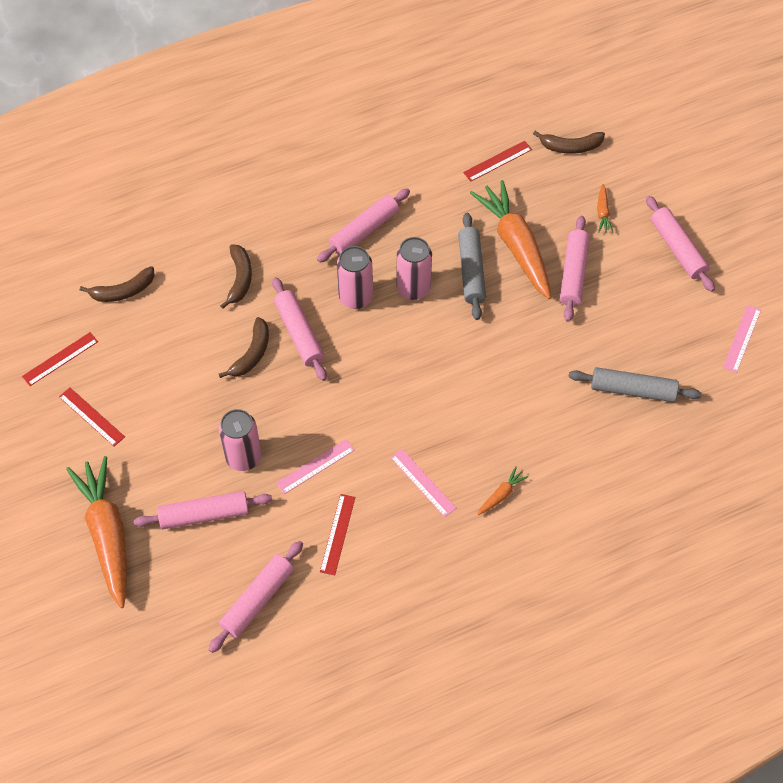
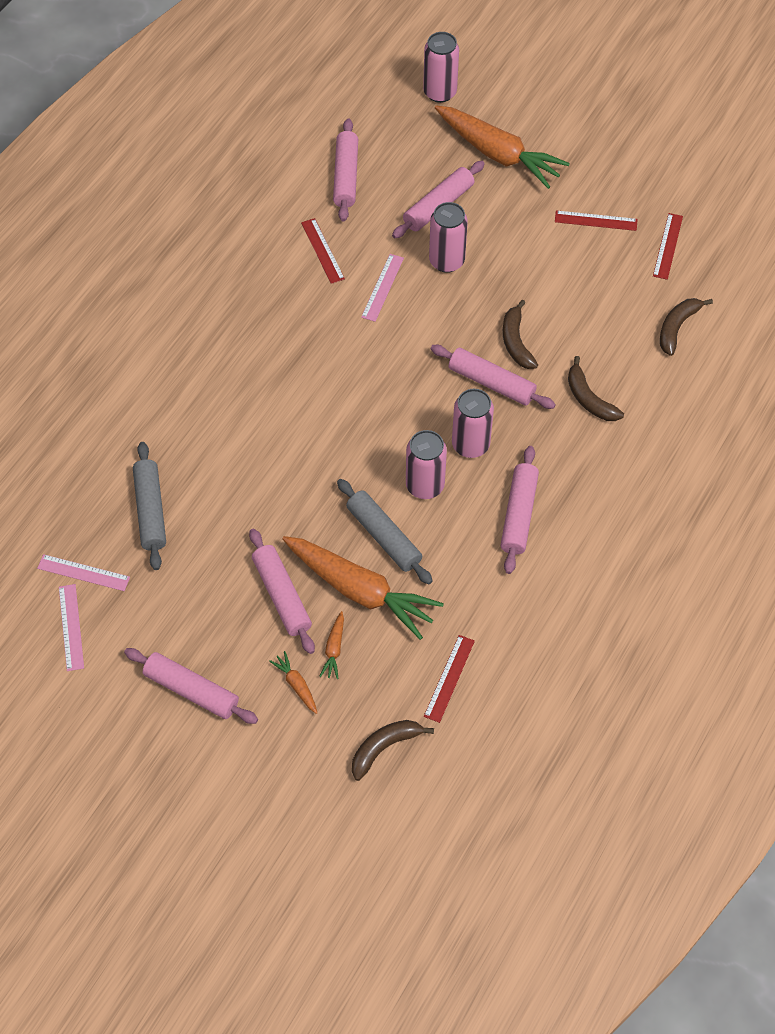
camera: 145 degrees right, 0 degrees up
(95, 639) = (440, 92): none -> pink can
(423, 482) = (284, 325): pink ruler -> pink ruler (83, 573)
(501, 495) = (210, 353): orange carrot -> orange carrot (334, 648)
(632, 390) = (150, 510): grey rolling pin -> grey rolling pin turned 75 degrees counterclockwise

